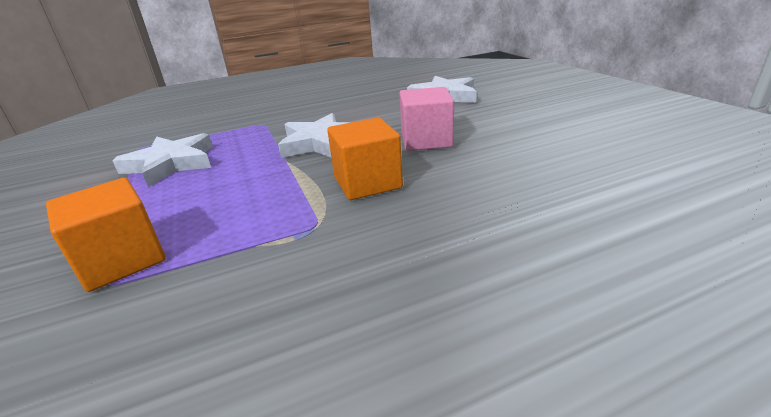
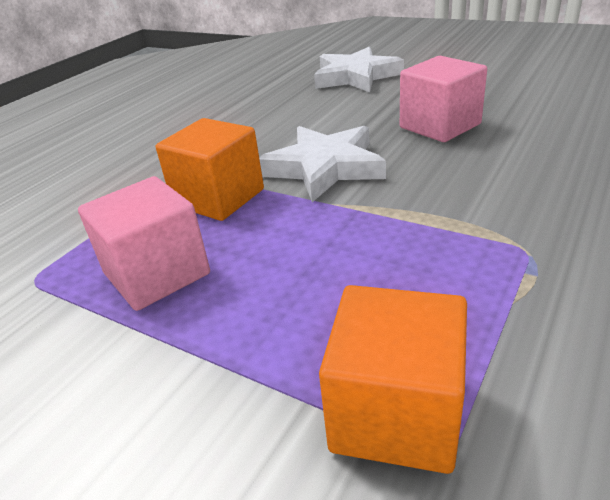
camera: 35 degrees left, 5 degrees up
(171, 164) = (157, 274): white star -> pink cube
(367, 183) = (478, 188): orange cube -> orange cube (218, 198)

